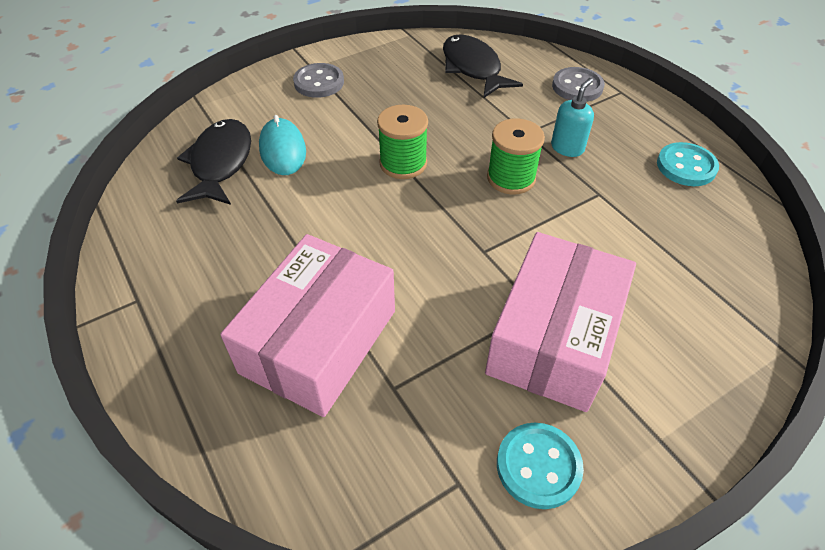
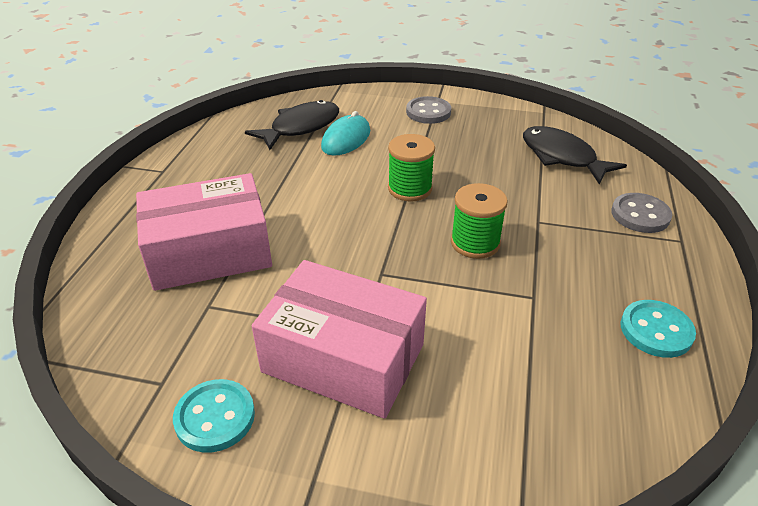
camera: 45 degrees right, 10 degrees down
(473, 68) = (562, 157): black fish -> black fish turned 60 degrees counterclockwise
(553, 338) = (343, 358): pink box -> pink box turned 45 degrees clockwise
(567, 148) = (557, 251): turquoise soap dispenser -> none

